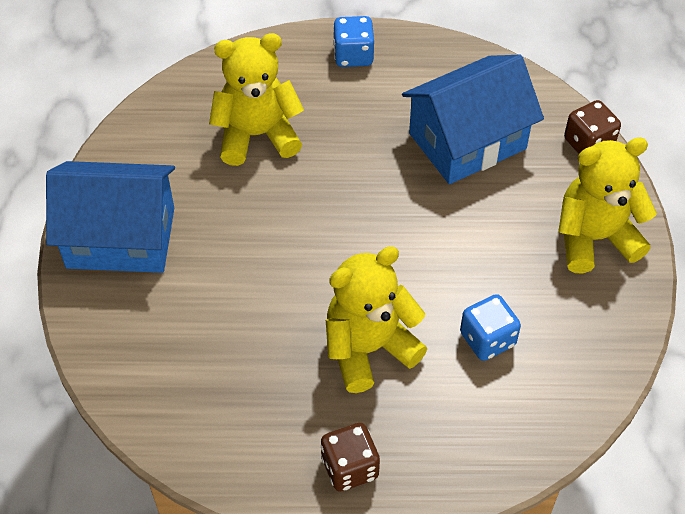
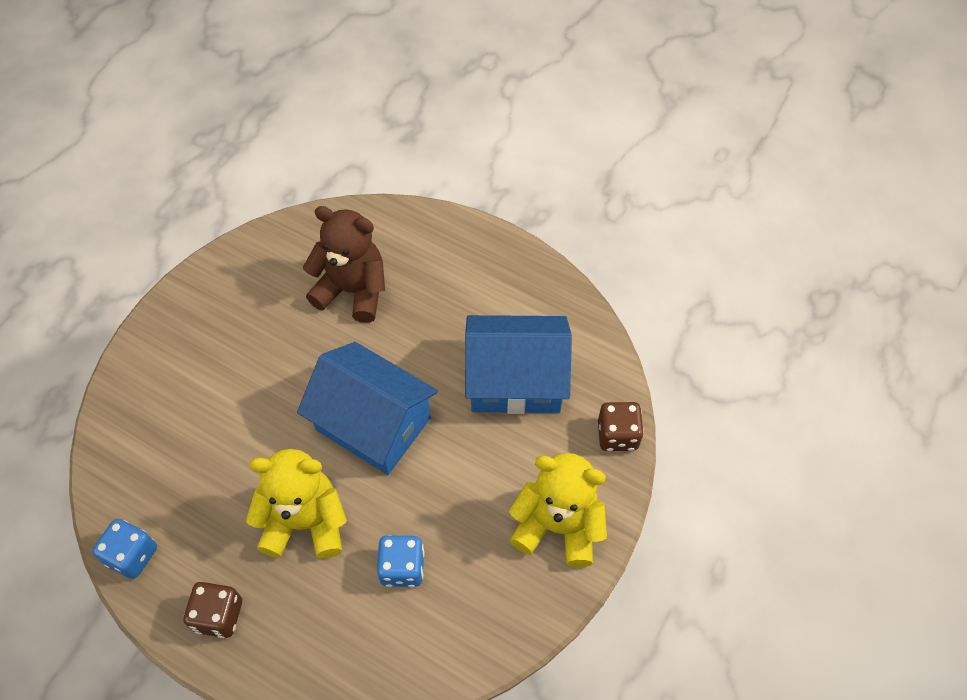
camera: 30 degrees right, 5 degrees up
(121, 237) = (193, 327): blue house -> blue house (373, 424)
(257, 135) = (352, 290): yellow teddy bear -> brown teddy bear
(353, 55) = (478, 256): blue dice -> blue dice (132, 555)

